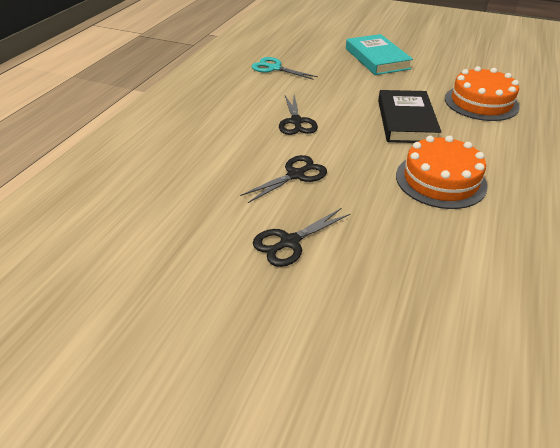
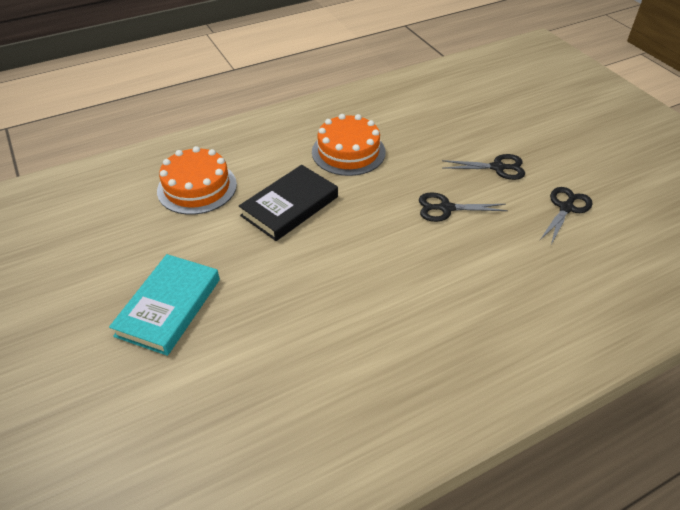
camera: 140 degrees left, 5 degrees up
(274, 68) = (309, 372): turquoise scissors -> none
(296, 122) = (385, 261): black scissors -> black scissors (566, 208)

